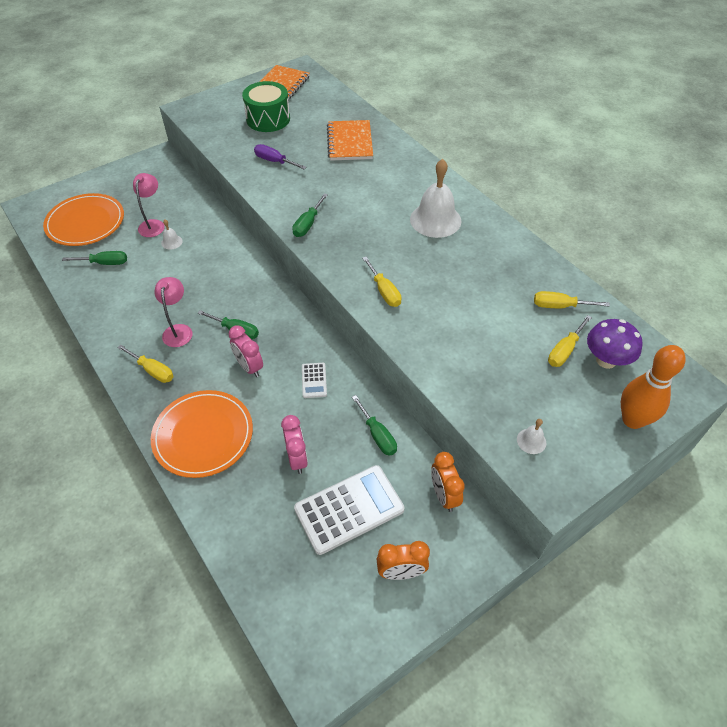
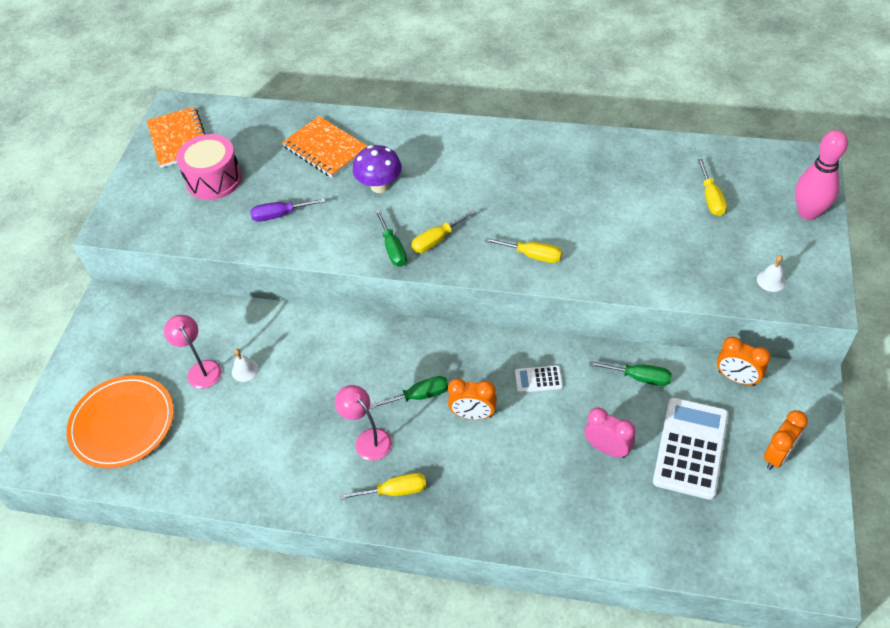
camera: 40 degrees left, 0 degrees up
(104, 263) = (204, 443): green screwdriver -> none
(203, 435) = (512, 500): orange plate -> none
(249, 367) = (473, 414): pink clock -> orange clock
(268, 119) = (214, 179): green drum -> pink drum
(314, 380) = (538, 379): white calculator -> white calculator turned 135 degrees clockwise
(435, 220) = (492, 166): white bell -> none
(560, 306) = (667, 167): yellow screwdriver -> yellow screwdriver (437, 240)
(606, 360) = (743, 184): purple mushroom -> purple mushroom (380, 186)
(632, 420) = (808, 213): orange bowling pin -> pink bowling pin

